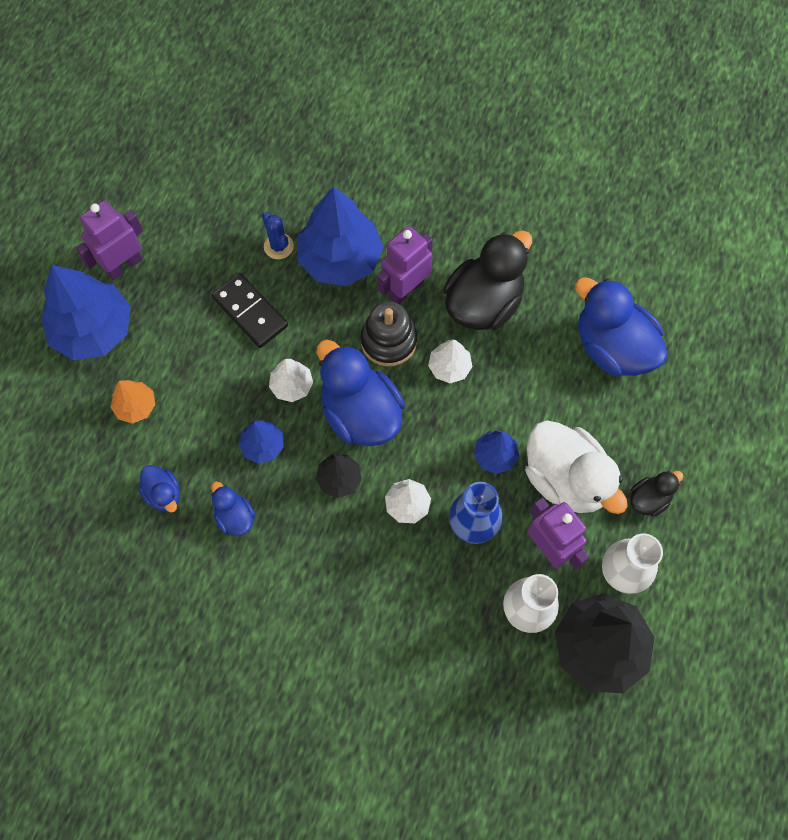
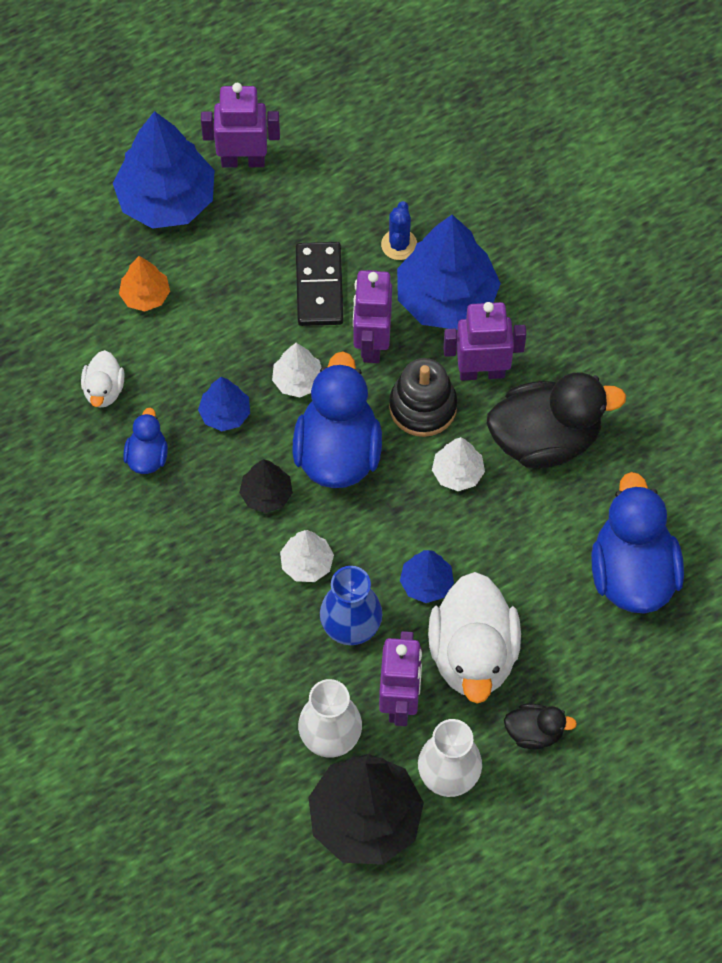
camera: 40 degrees right, 5 degrees down
(163, 494) = (104, 390): blue duck -> white duck
(318, 324) = (371, 343): none -> purple robot

